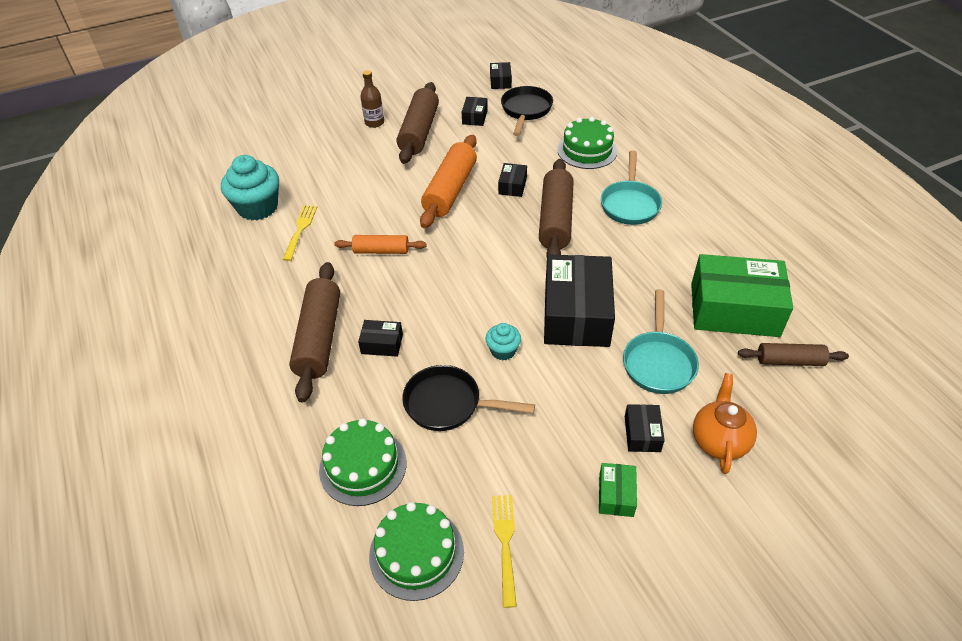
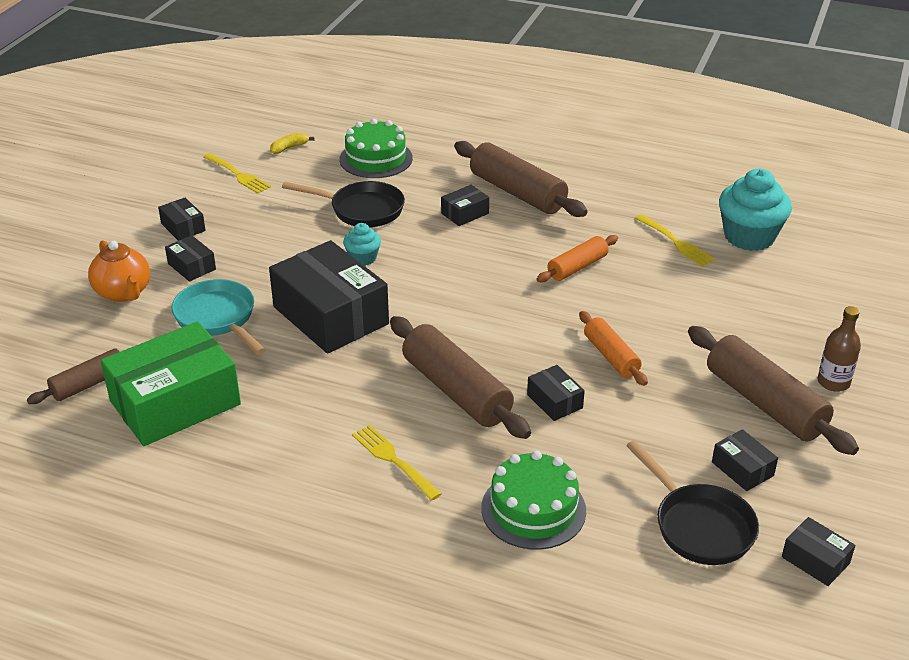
camera: 135 degrees right, 10 degrees down
(416, 553) = (289, 148): green cake -> yellow banana
(448, 404) = (361, 210): black pan -> black pan turned 45 degrees clockwise
(450, 190) = (611, 356): orange rolling pin -> orange rolling pin, size x0.58
(616, 495) = (183, 227): green box -> black box
(630, 204) = (394, 461): turquoise pan -> yellow fork

